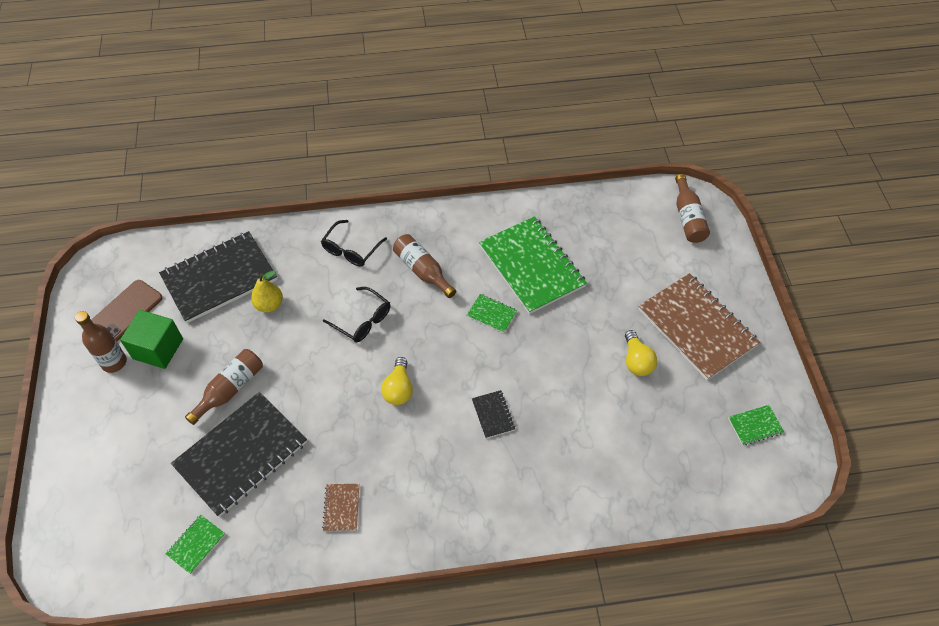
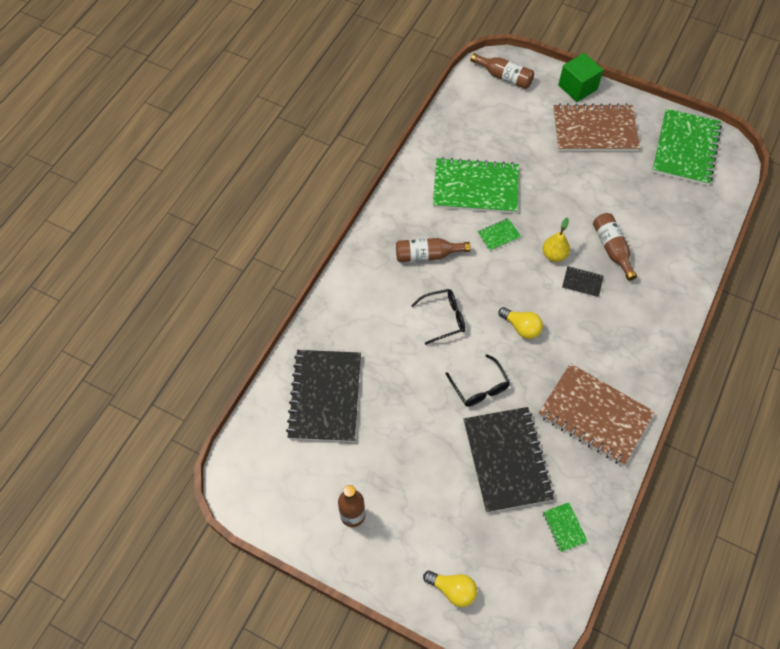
camera: 55 degrees left, 5 degrees up
(126, 311) = (305, 483): brown phone -> none
(158, 348) = (363, 475): green cube -> green cube (577, 87)
(230, 389) = (442, 440): brown bottle -> brown bottle (612, 249)
(269, 305) = (380, 373): yellow pear -> yellow pear (554, 255)
(341, 508) = (595, 415): brown notebook -> brown notebook, size x2.38
(351, 249) = (370, 290): black glasses -> black glasses (479, 387)
(636, 361) = (597, 177): yellow light bulb -> yellow light bulb (452, 590)
(755, 425) = (685, 148): green notebook -> green notebook, size x2.38

